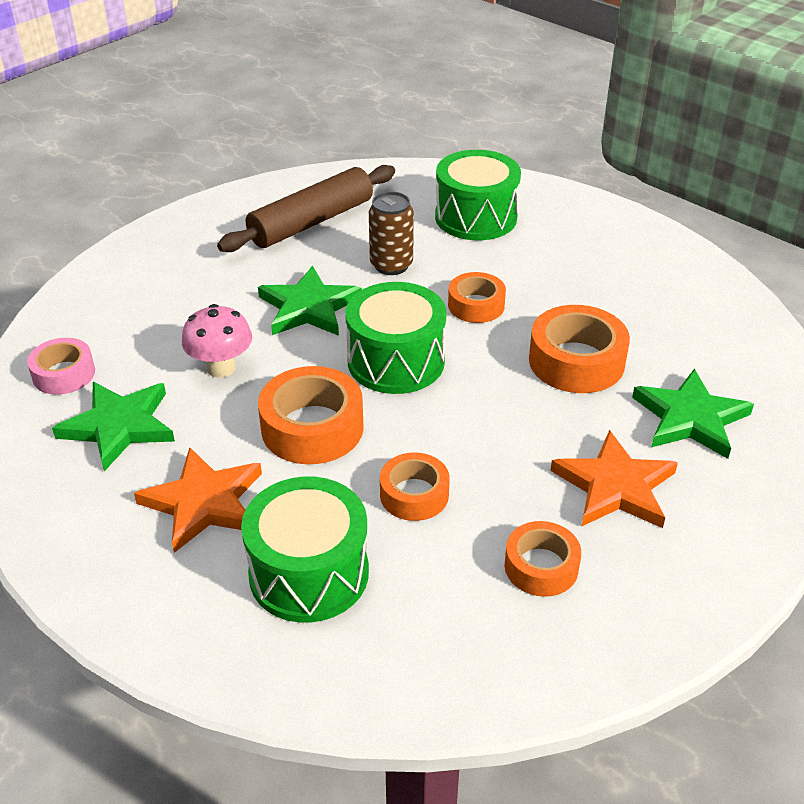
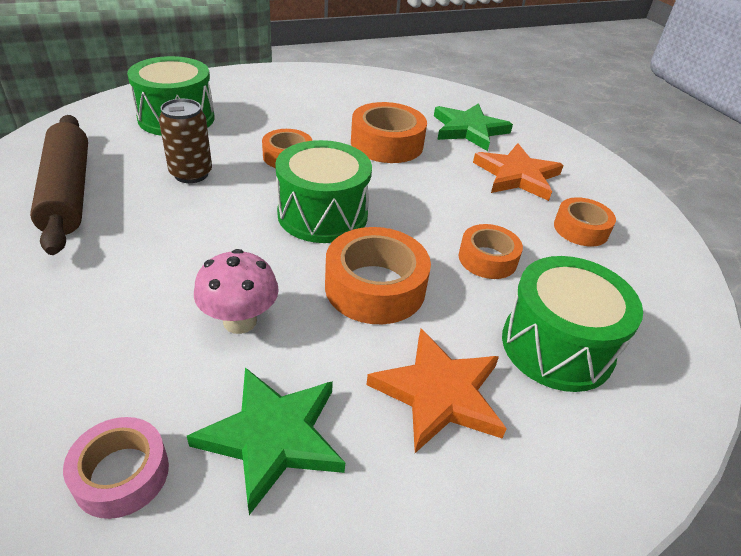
camera: 70 degrees left, 0 degrees up
(309, 307) = (201, 236): green star -> none

